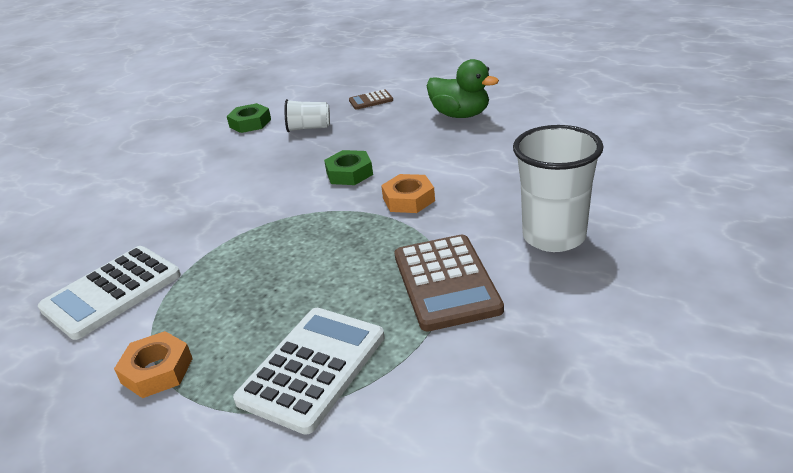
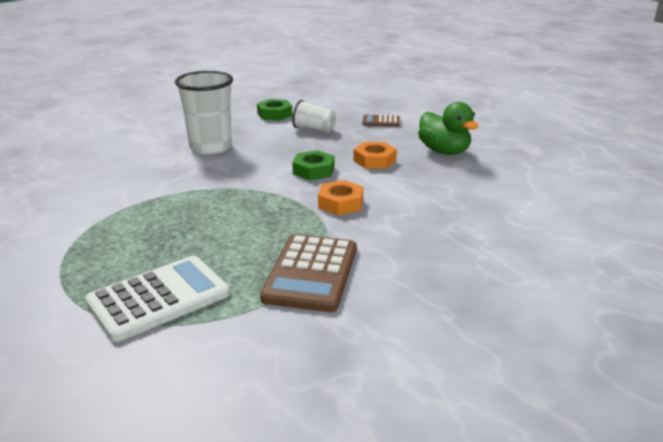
camera: 20 degrees right, 5 degrees down
(112, 292) = (80, 201): white calculator -> none
(157, 370) = (60, 262): orange nut -> orange nut (374, 160)
(554, 236) = (432, 268): white cup -> white cup (211, 147)

